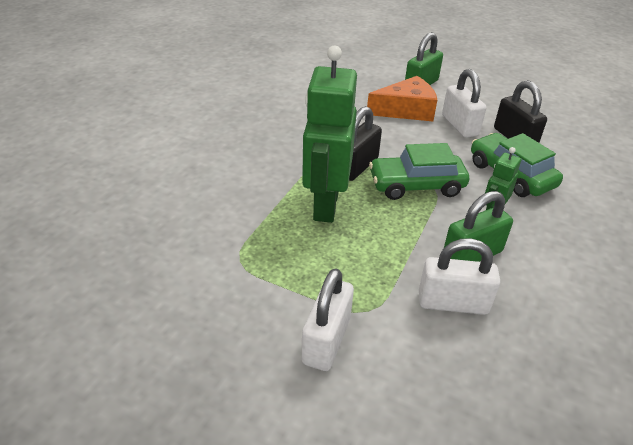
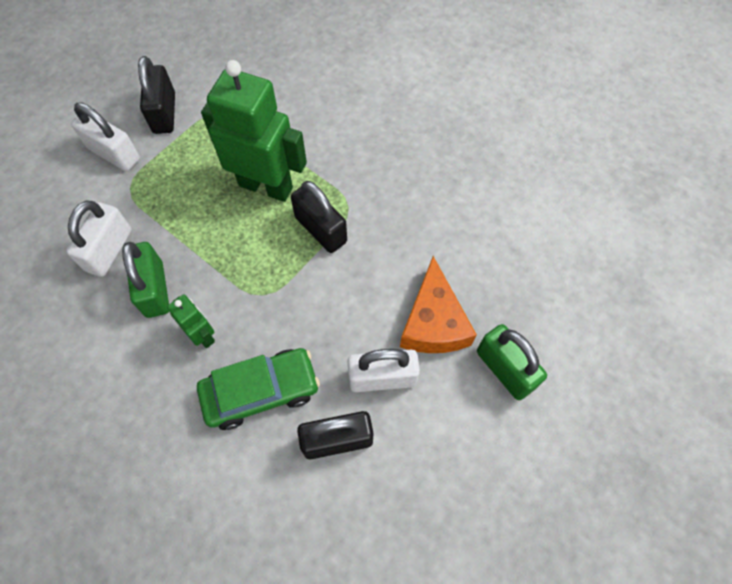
camera: 105 degrees right, 25 degrees up
(250, 308) = (164, 113): none -> black padlock
(416, 185) = (272, 278): green car -> none

